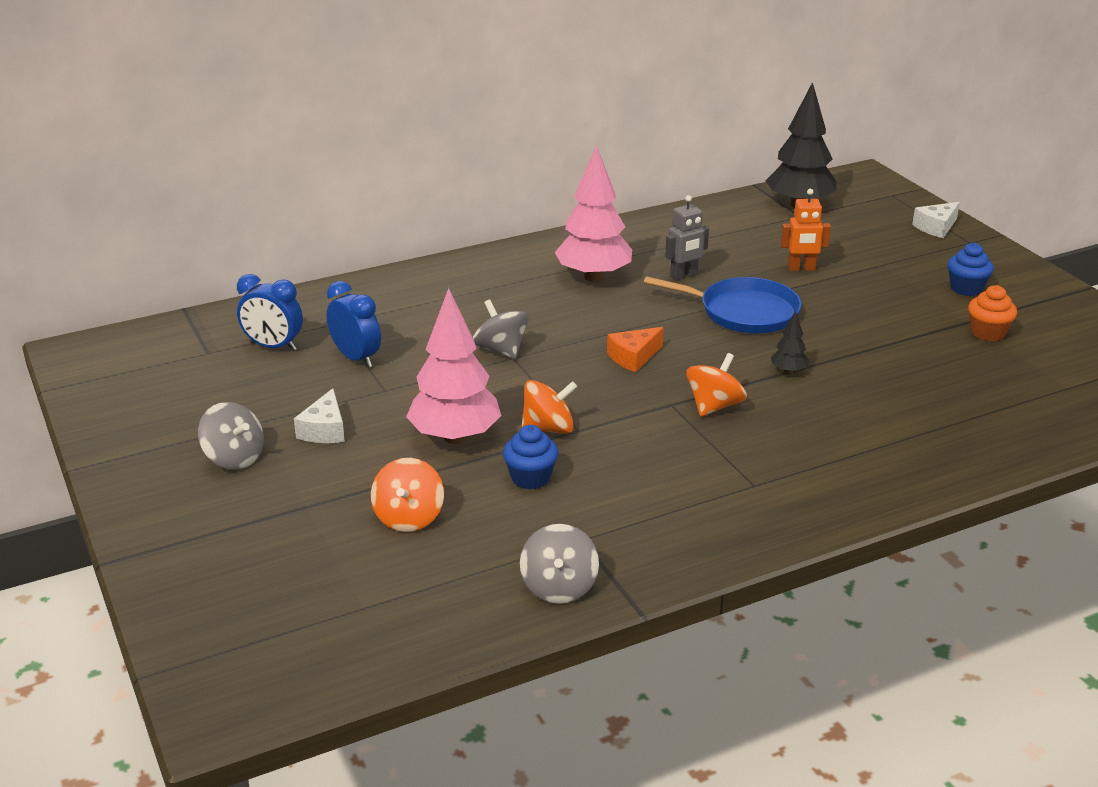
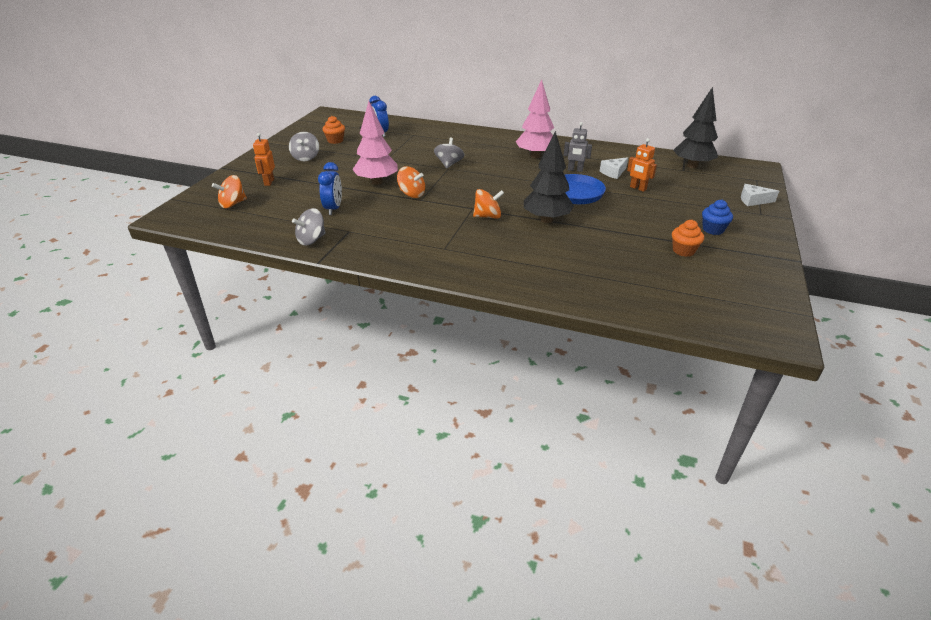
camera: 45 degrees right, 5 degrees up
(218, 399) = (335, 140): none -> orange cupcake
(268, 538) = (269, 182): none -> orange robot
(324, 430) = (345, 162): white cheese -> white cheese (613, 173)
(356, 358) = (397, 147): blue clock -> blue clock (333, 209)
(409, 517) = (314, 197): orange spinning top -> orange spinning top (233, 204)
(530, 478) = (373, 205): blue cupcake -> none
(633, 357) = (492, 187): orange cheese -> none
(788, 371) = (546, 219): black tree -> black tree, size x2.27

